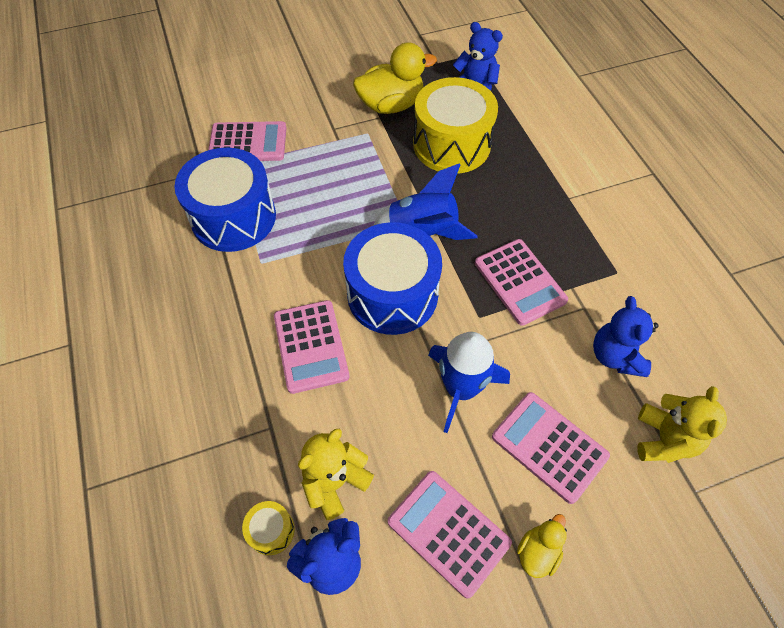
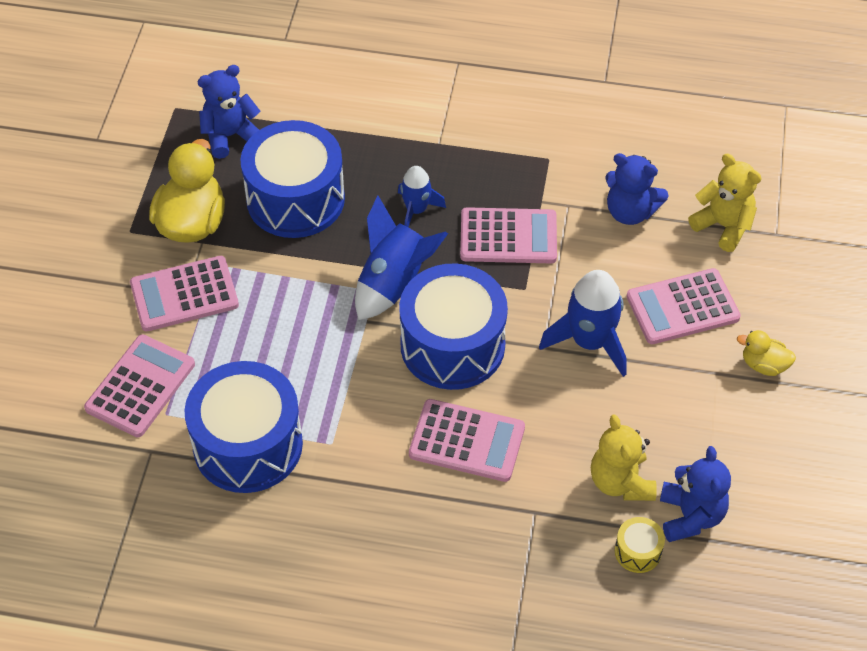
camera: 60 degrees left, 5 degrees down
(448, 532) = (714, 418): pink calculator -> pink calculator (184, 294)
(451, 144) = (295, 199): yellow drum -> blue drum
(497, 214) = (416, 210): none -> blue rocket
(537, 552) = (763, 365): yellow duck -> yellow duck turned 45 degrees counterclockwise

